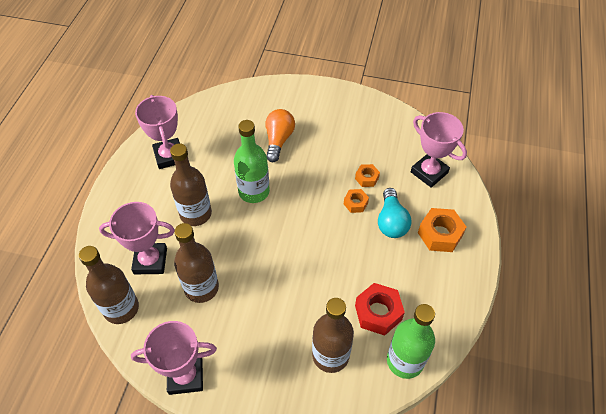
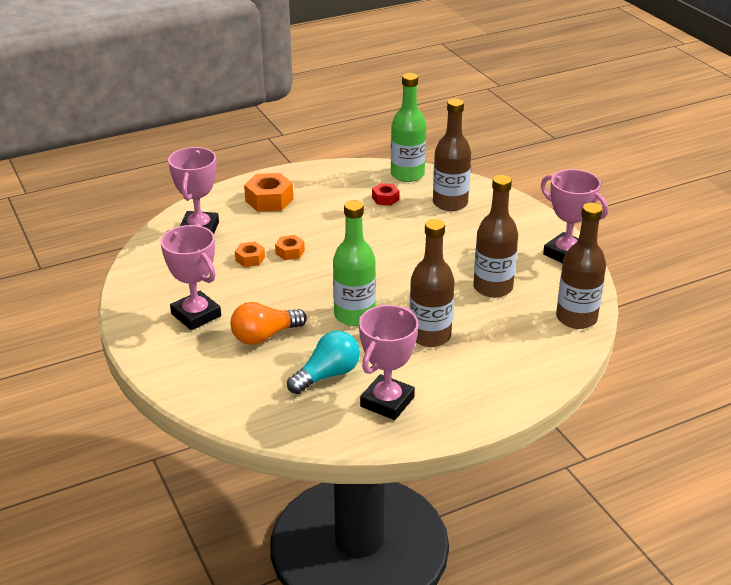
camera: 130 degrees left, 20 degrees down
(150, 261) = (514, 331): pink trophy -> pink trophy (196, 315)
(378, 312) = (385, 198): red nut -> red nut, size x0.57
(391, 221) = (286, 226): turquoise light bulb -> turquoise light bulb (327, 375)

